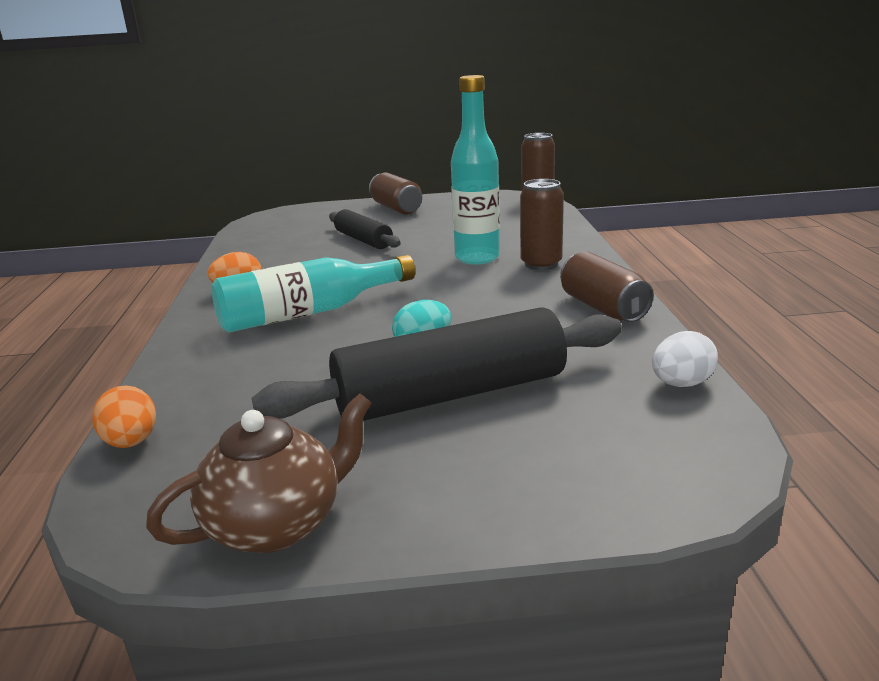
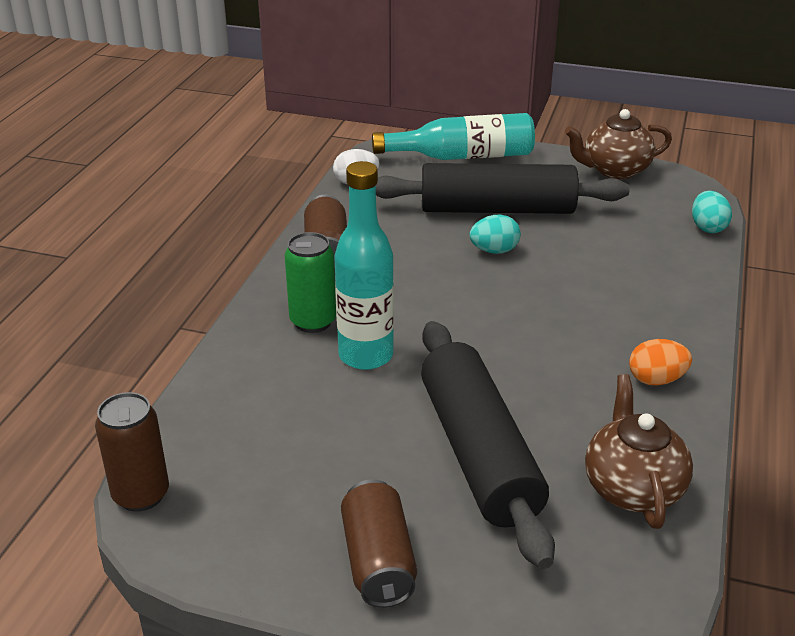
camera: 160 degrees left, 10 degrees up
(131, 442) = (707, 227): orange egg -> turquoise egg
(262, 247) = (632, 487): none -> brown teapot
(309, 312) = (580, 317): turquoise bottle -> turquoise bottle (462, 156)
(363, 240) = (479, 453): black rolling pin -> black rolling pin, size x1.80
(541, 264) = (313, 321): brown can -> green can

